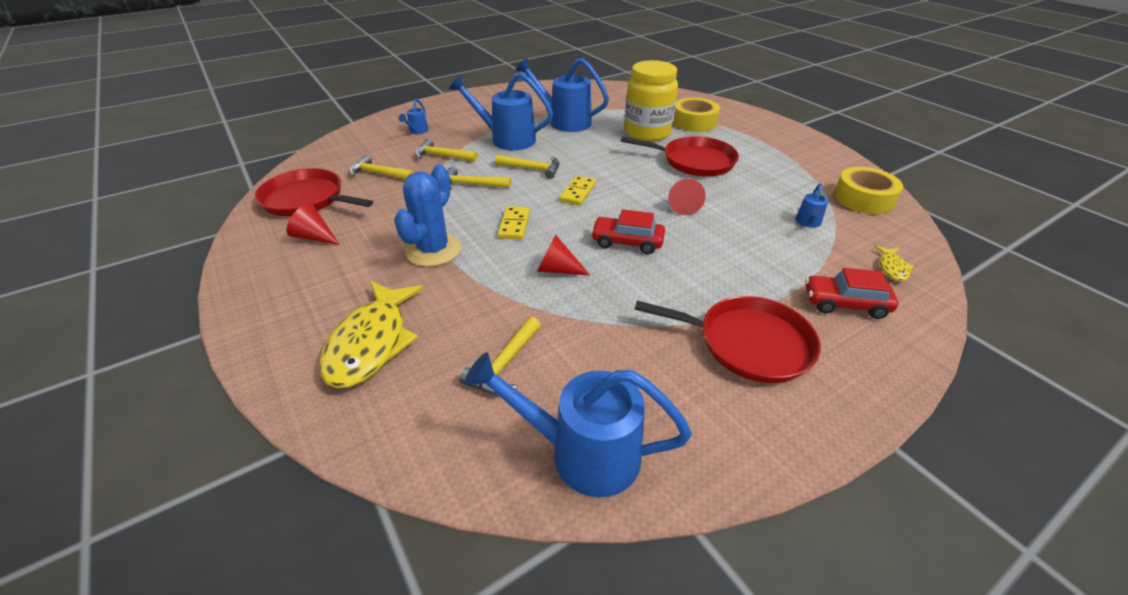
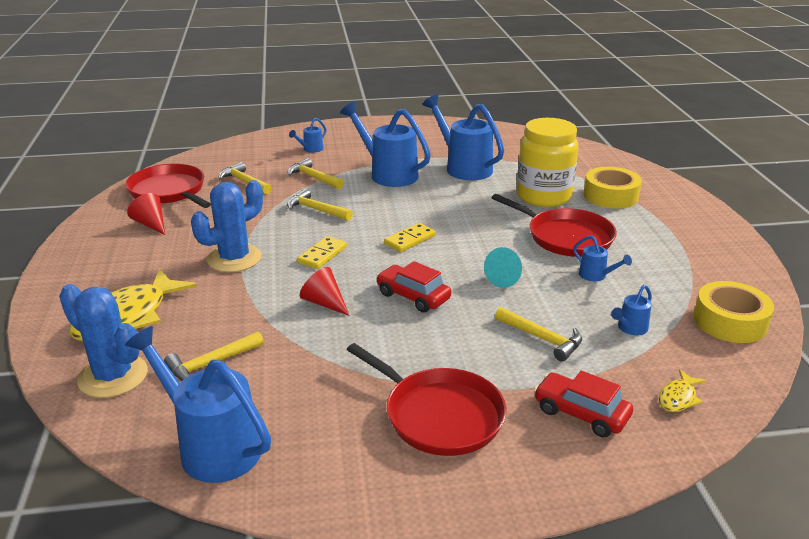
camera: 25 degrees right, 10 degrees down
(411, 415) = (113, 376): none -> blue cactus
(532, 169) = (386, 208): yellow hammer -> yellow hammer (542, 338)
(683, 206) = (506, 278): red cone -> turquoise cone
(745, 187) = (596, 276): none -> blue watering can

